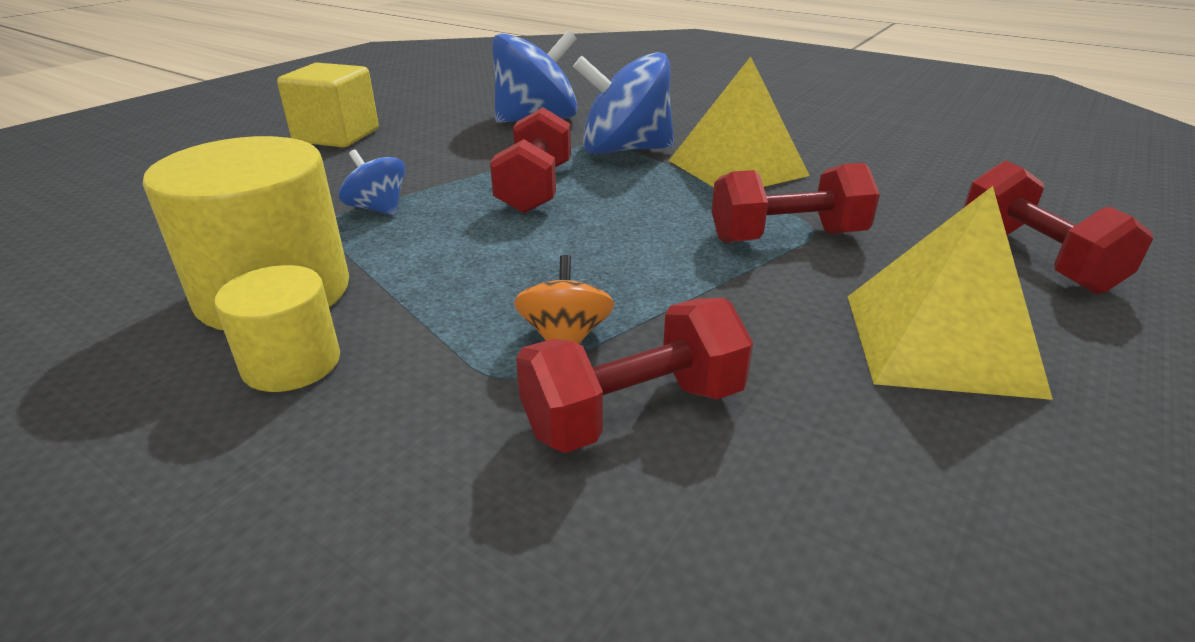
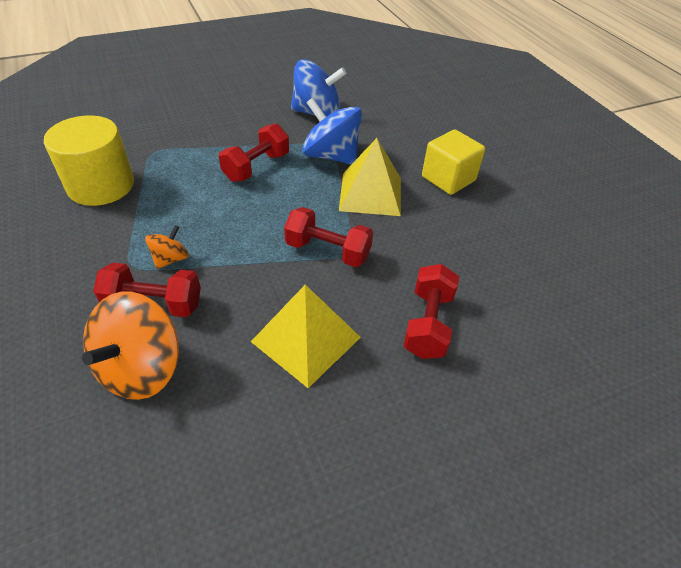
camera: 30 degrees right, 15 degrees up
(292, 363) = (76, 224): yellow cylinder -> none
(336, 136) = (212, 91): yellow cube -> yellow cube (448, 179)
(378, 208) = (180, 152): blue spinning top -> none
(769, 524) = (141, 368): none -> orange spinning top

